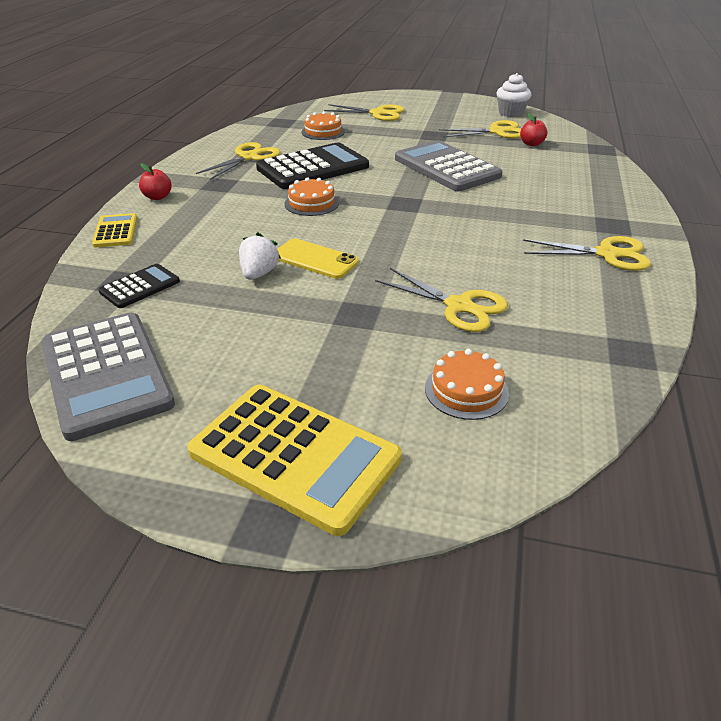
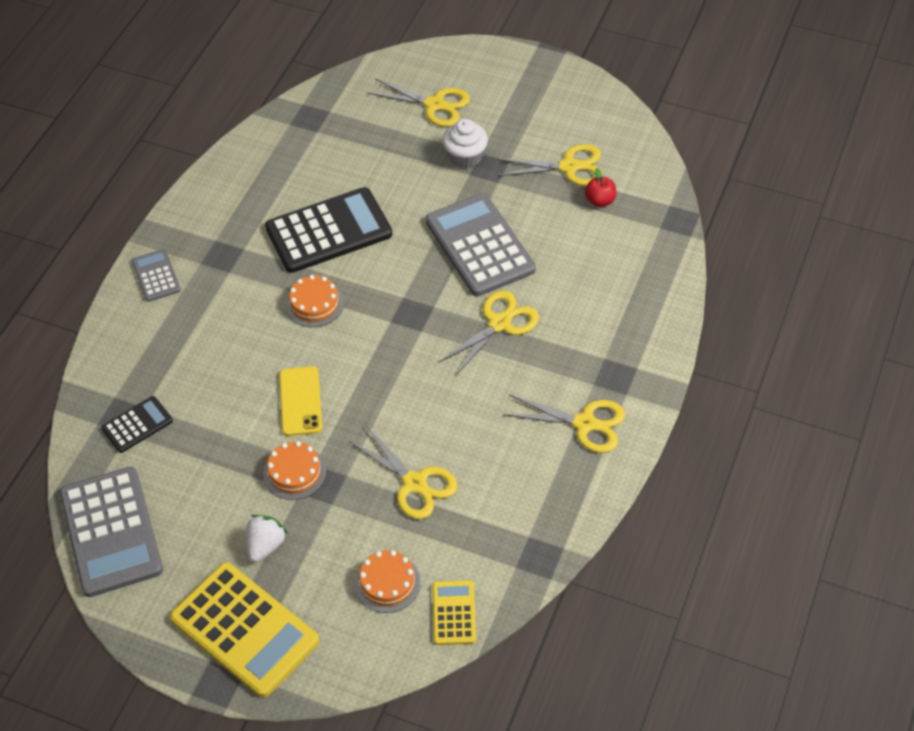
camera: 10 degrees right, 15 degrees up
(115, 231) = (114, 335): yellow calculator -> yellow calculator (454, 613)
(157, 197) = (156, 276): red apple -> grey calculator
(249, 157) = (260, 201): yellow scissors -> yellow scissors (500, 323)
(259, 274) = (245, 417): white strawberry -> white strawberry (265, 545)
(315, 259) = (300, 401): yellow phone -> yellow phone turned 45 degrees clockwise
(323, 132) = (356, 148): orange cake -> orange cake (294, 472)
(511, 113) = (606, 118): white cupcake -> white cupcake (465, 157)

